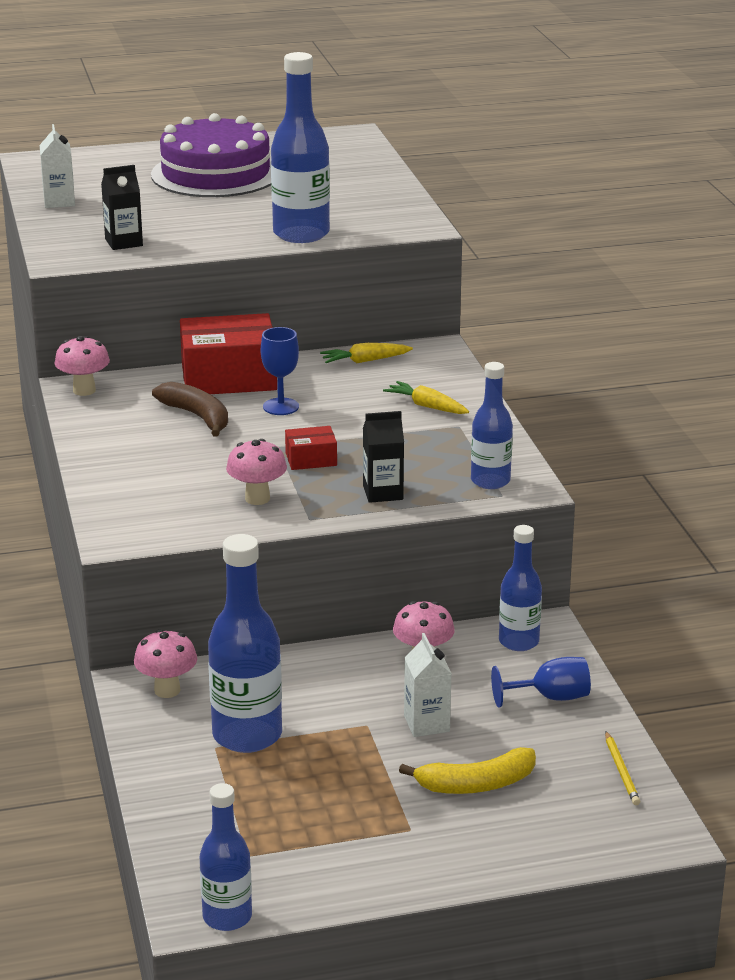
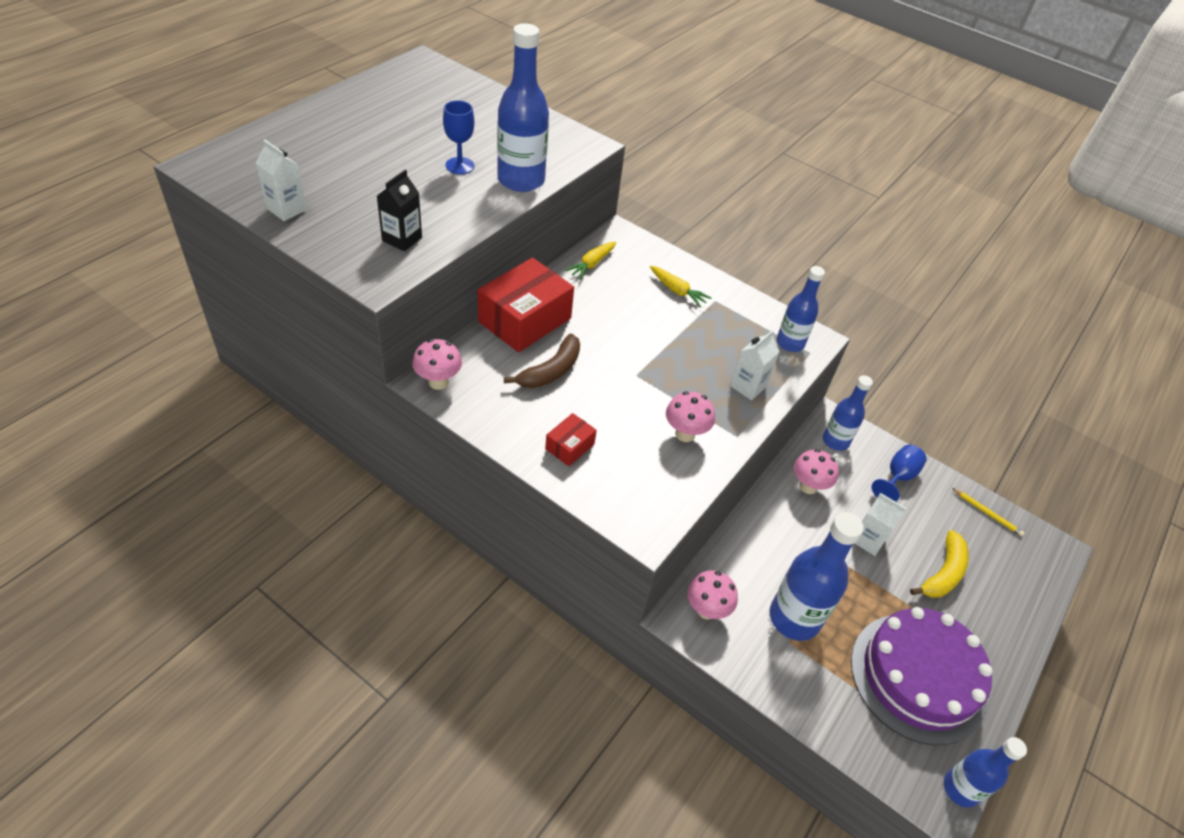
camera: 45 degrees left, 20 degrees up
(197, 417) = (551, 371): brown banana -> brown banana turned 120 degrees clockwise
(215, 174) = (375, 134): purple cake -> purple cake (918, 677)
(281, 407) = (592, 334): blue goblet -> blue goblet (460, 166)
(311, 459) = (671, 377): red box -> red box (569, 446)
(383, 493) = (748, 386): black carton -> white carton
(427, 406) = (677, 291): yellow carrot -> yellow carrot turned 135 degrees counterclockwise

